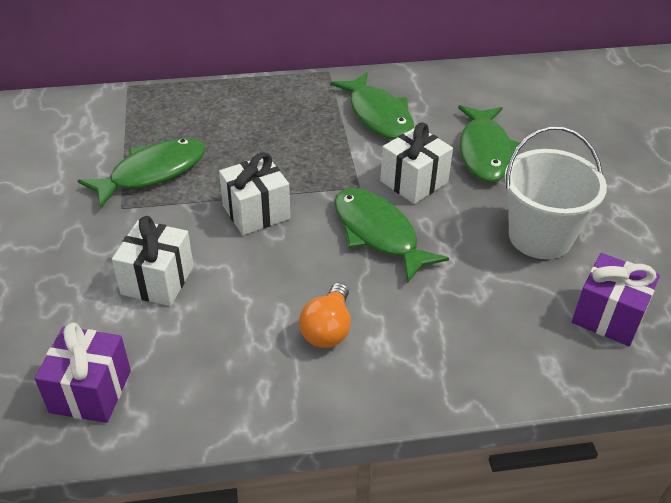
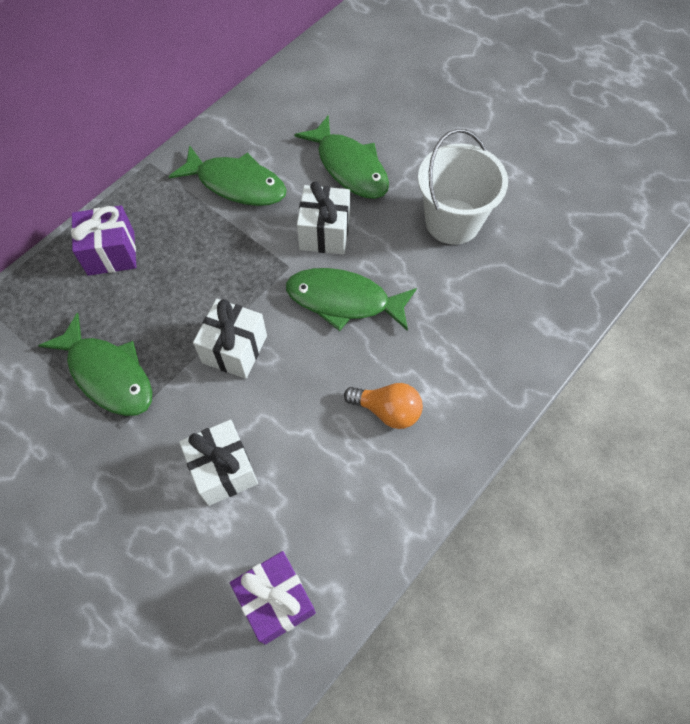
camera: 40 degrees left, 20 degrees up
(152, 173) = (108, 374): green fish -> green fish turned 120 degrees clockwise
(328, 329) = (387, 410): orange light bulb -> orange light bulb turned 45 degrees counterclockwise
(608, 316) = (546, 258): purple gift -> purple gift (111, 253)

